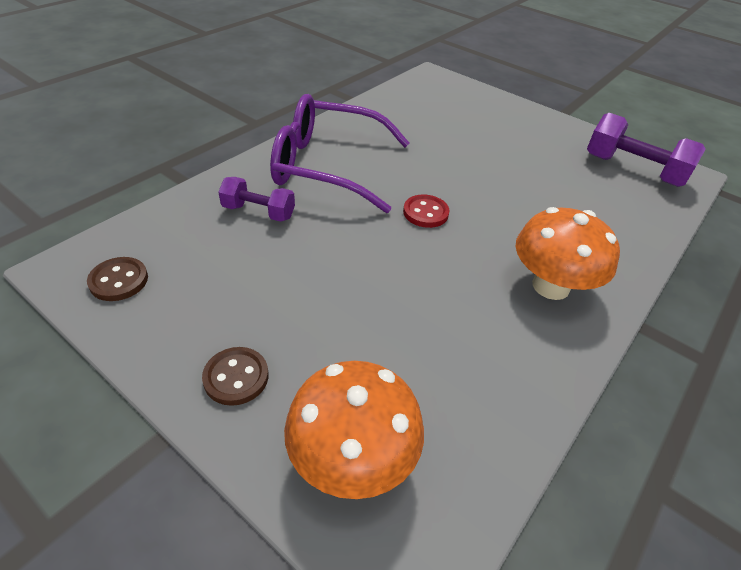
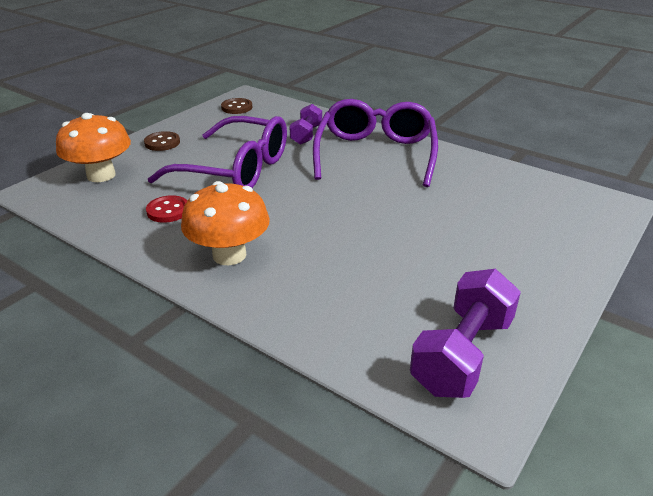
camera: 90 degrees right, 10 degrees down
(351, 281) = (235, 169): none -> purple glasses
(425, 213) = (321, 197): red button -> red button (168, 211)

